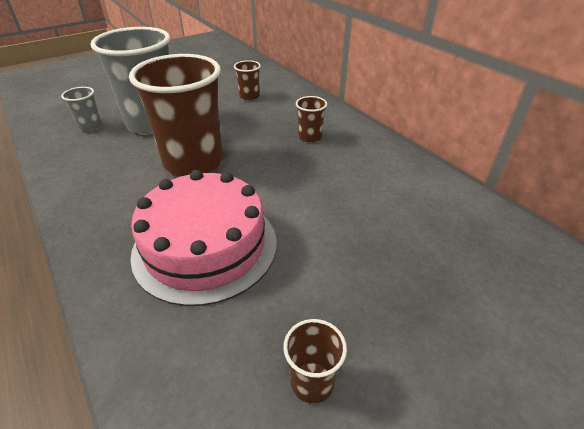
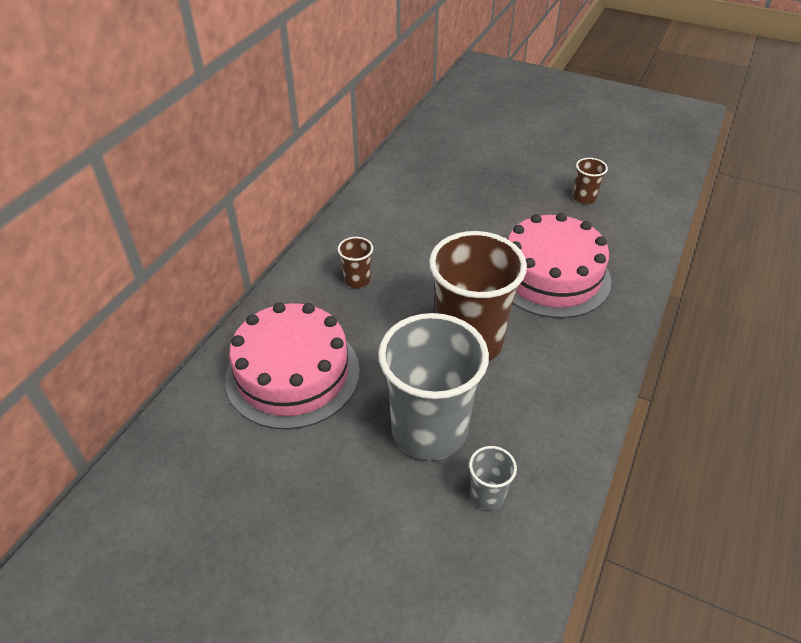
camera: 120 degrees left, 5 degrees up
(249, 96) = (293, 373): brown cup -> pink cake

